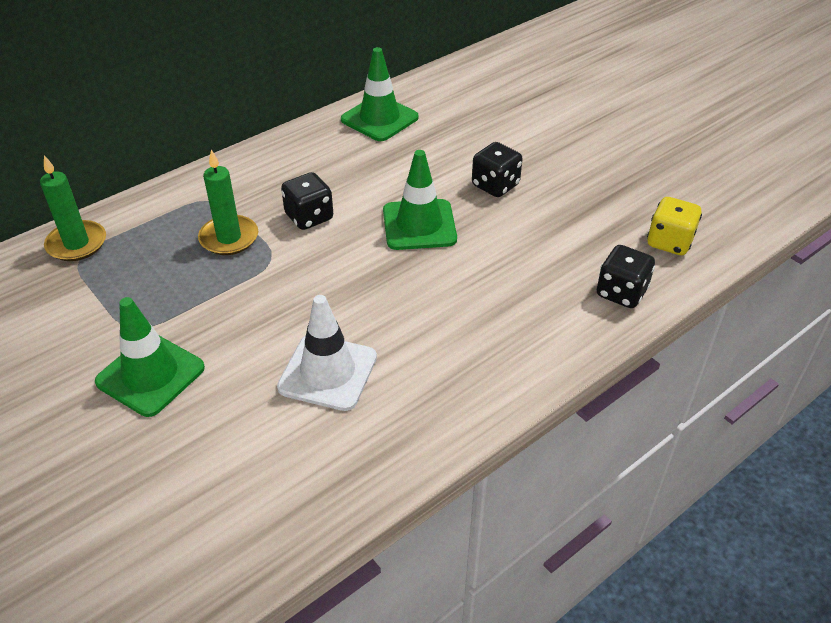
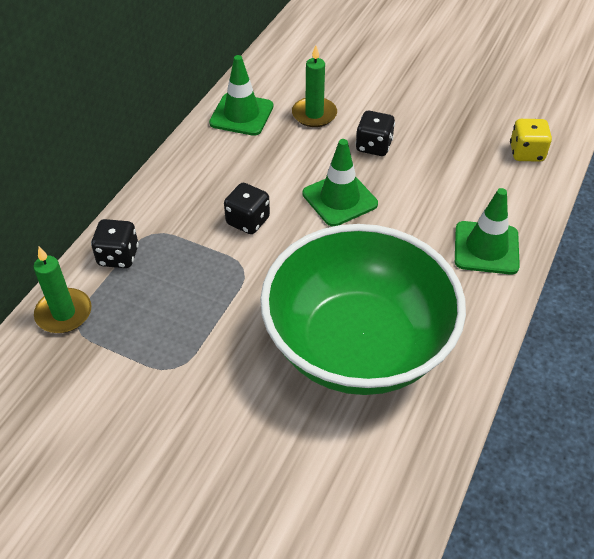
camera: 25 degrees left, 5 degrees up
(150, 375) = (220, 402): green traffic cone -> green traffic cone (486, 248)
(229, 238) = (195, 262): green candle -> green candle (314, 114)
(328, 372) = (357, 345): white traffic cone -> green bowl
(621, 293) = (520, 204): black dice -> black dice (118, 256)

